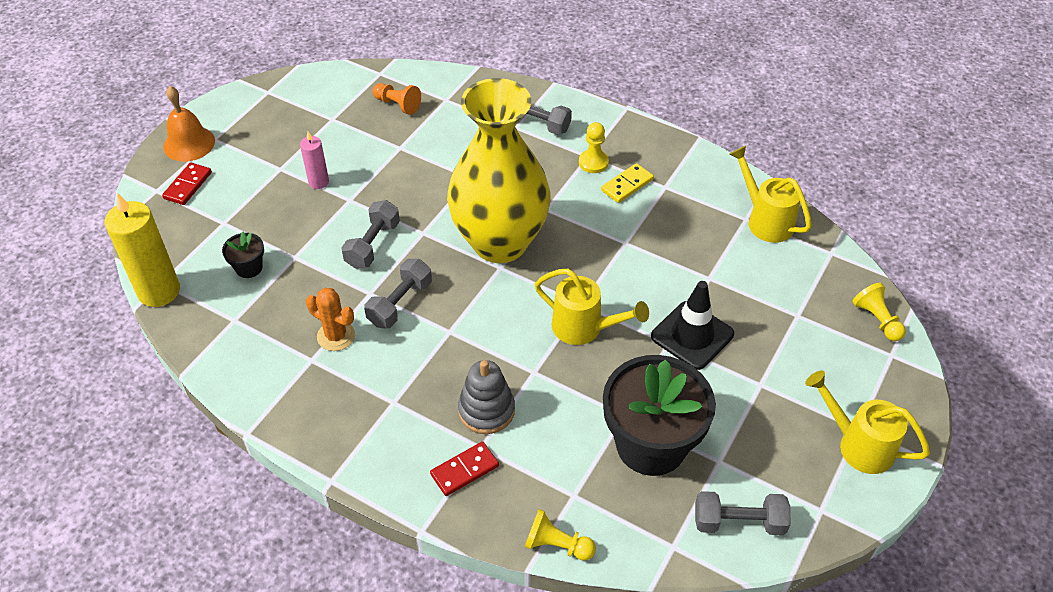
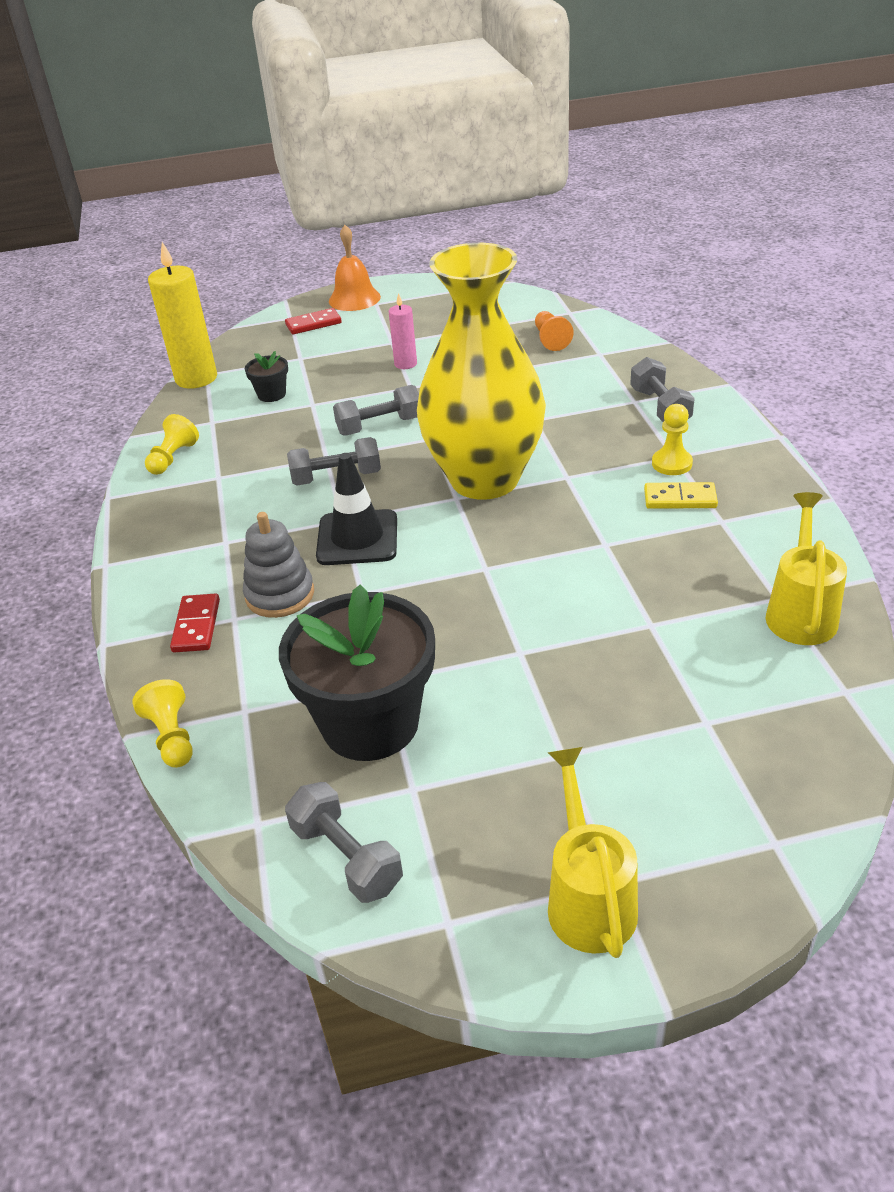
camera: 50 degrees right, 10 degrees down
(336, 336) = (257, 472): orange cactus -> none
(464, 470) = (196, 626): red domino -> red domino turned 75 degrees clockwise
(584, 328) = (457, 588): yellow watering can -> none
(692, 335) = (554, 662): black traffic cone -> black traffic cone (357, 538)
(877, 320) = (808, 794): yellow pawn -> yellow pawn (173, 458)

